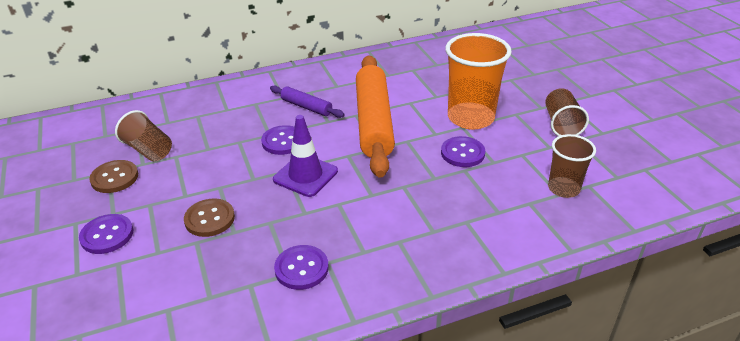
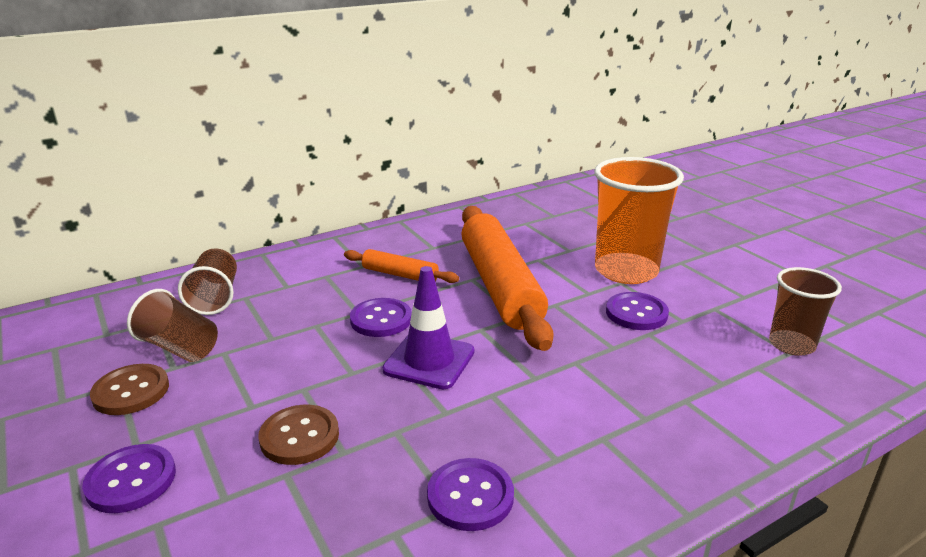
camera: 10 degrees left, 10 degrees down
(306, 107) = (400, 274): purple rolling pin -> orange rolling pin
(561, 124) = (744, 269): brown cup -> brown cup (215, 298)

